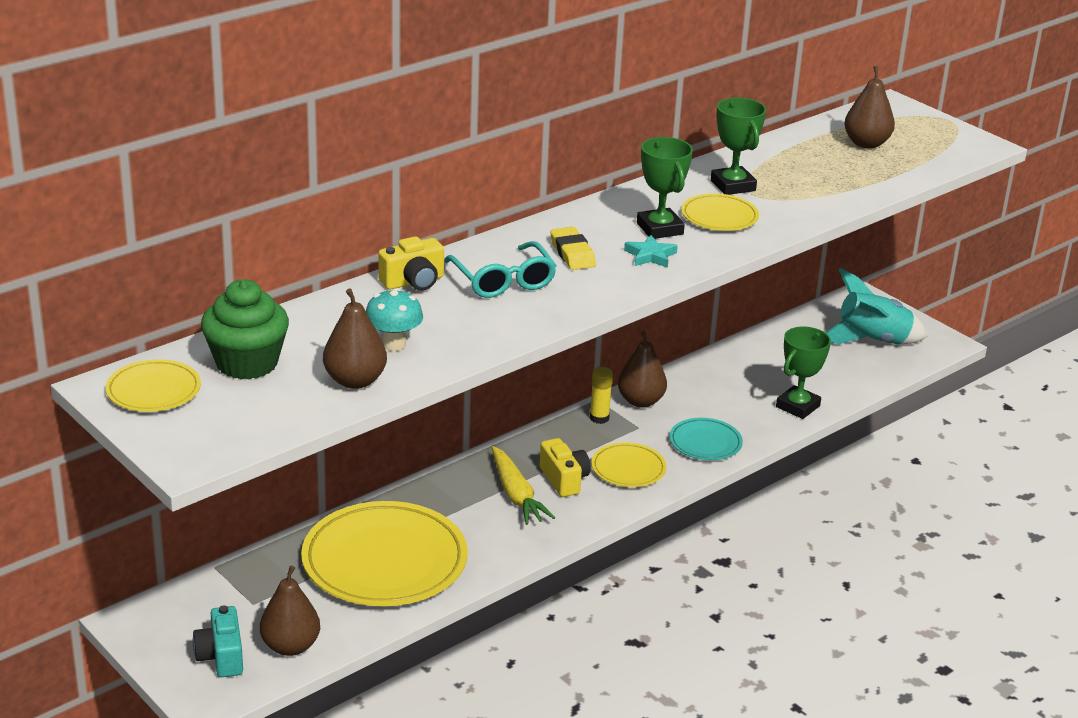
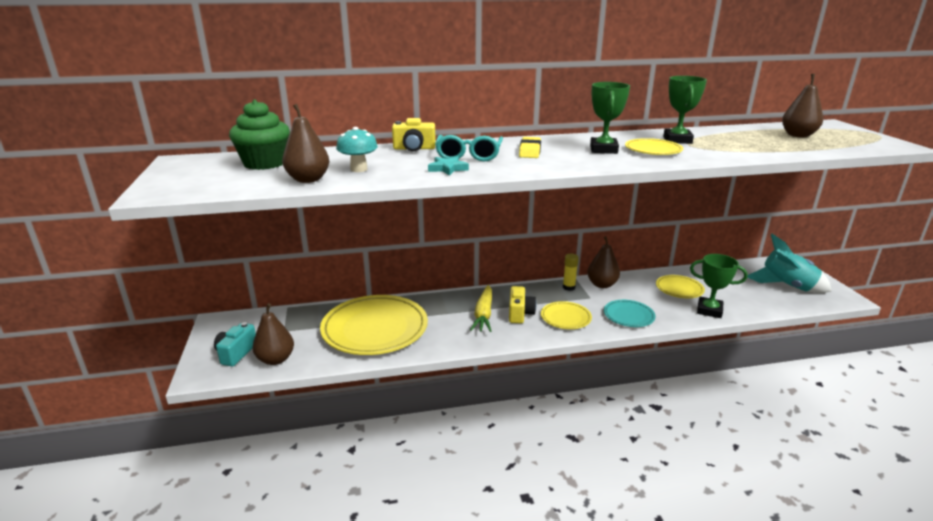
camera: 30 degrees right, 5 degrees down
(153, 390) = (197, 165): yellow plate -> yellow plate (679, 289)
(650, 255) = (582, 159): turquoise star -> turquoise star (448, 168)
(797, 406) = (709, 310): green trophy -> green trophy turned 45 degrees clockwise

